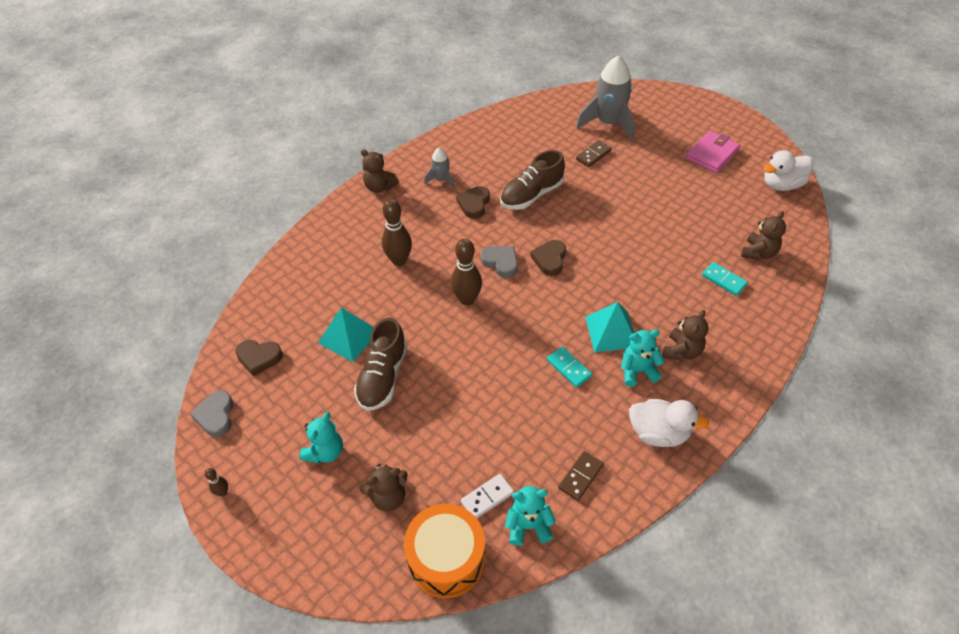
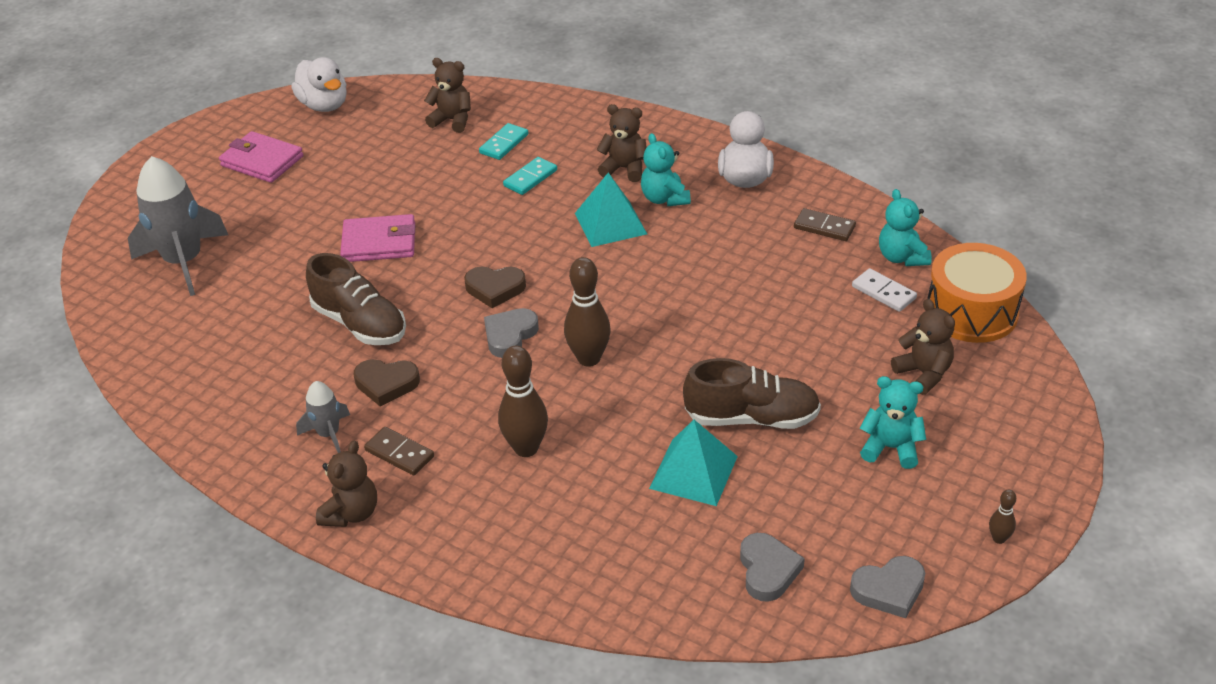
camera: 100 degrees left, 10 degrees down
(259, 358) = (768, 570): brown heart -> grey heart
(568, 368) = (678, 251): turquoise domino -> turquoise domino (530, 178)
(593, 155) = (263, 270): brown domino -> brown domino (399, 453)
(611, 206) = (379, 242): none -> pink wallet

